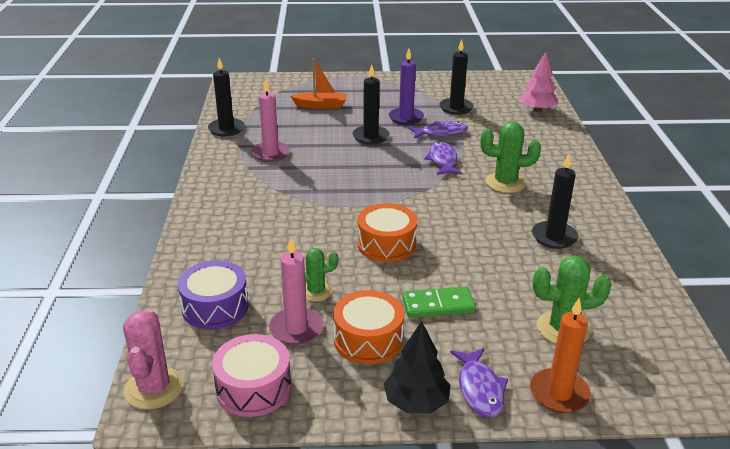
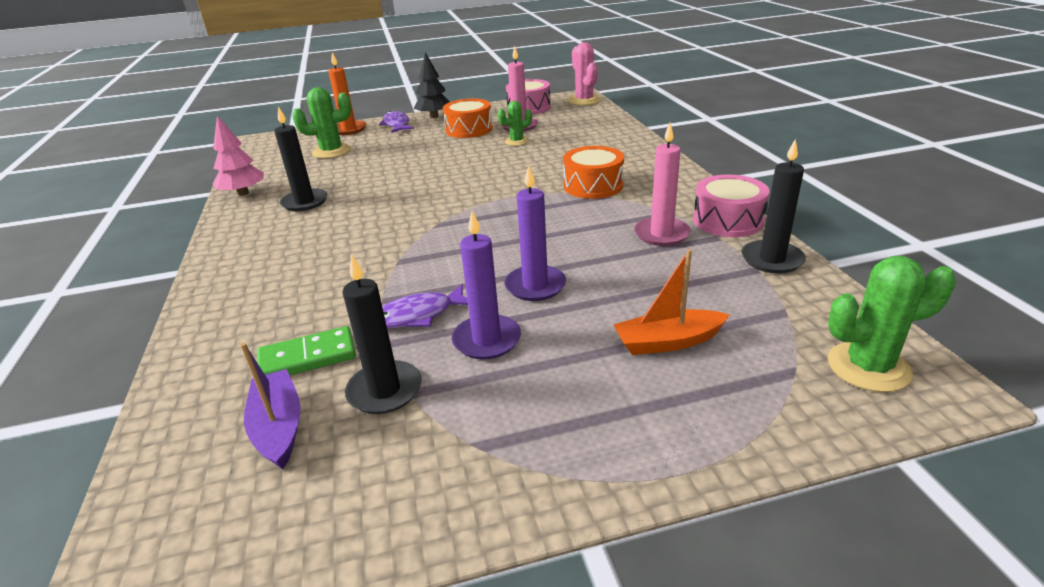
camera: 170 degrees right, 0 degrees up
(215, 307) = (583, 126): purple drum -> none
(218, 155) = (727, 220): none -> pink drum
(370, 137) = (535, 286): black candle -> purple candle
(386, 244) = (470, 173): orange drum -> orange drum (593, 186)
(438, 305) = (422, 148): green domino -> green domino (307, 357)
(443, 160) = (416, 264): purple fish -> none
(500, 104) = (278, 427): none -> purple boat
(505, 183) = (335, 247): green cactus -> green cactus (868, 367)
(537, 110) = (200, 420): pink tree -> pink tree (243, 193)

